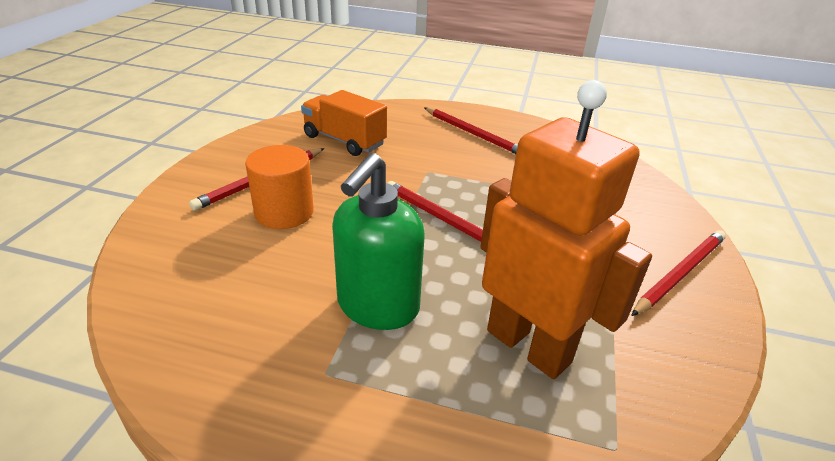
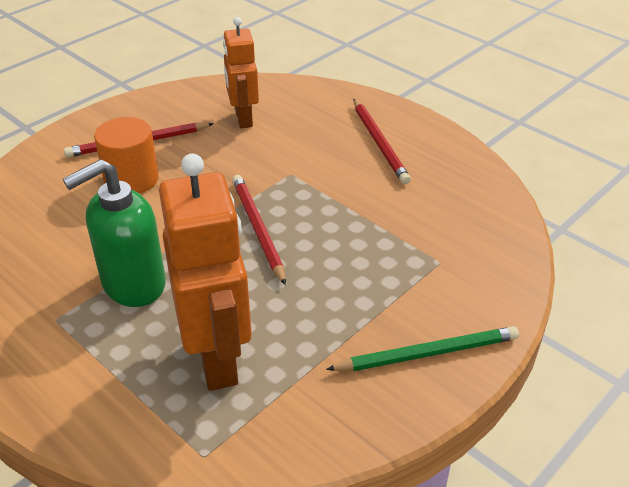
camera: 30 degrees right, 5 degrees up
(344, 140) = (243, 119): orange truck -> orange robot
(680, 273) = (427, 353): red pencil -> green pencil

